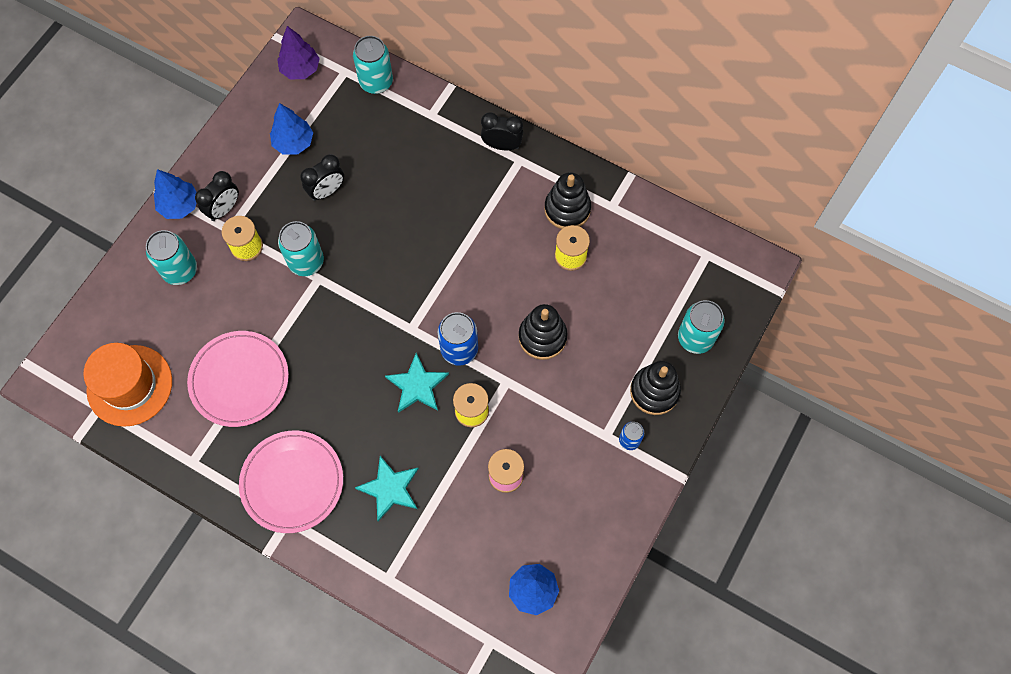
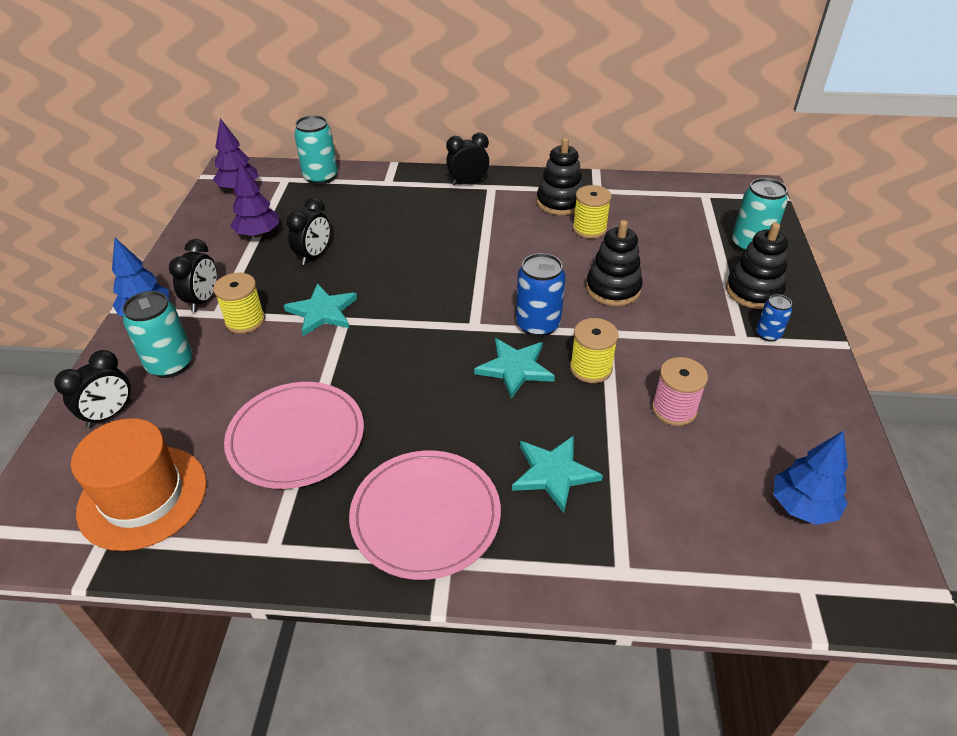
camera: 25 degrees left, 25 degrees down
(127, 302) = (109, 414): none -> black clock
(293, 143) = (258, 234): blue tree -> purple tree
(306, 262) = (322, 312): turquoise can -> turquoise star

